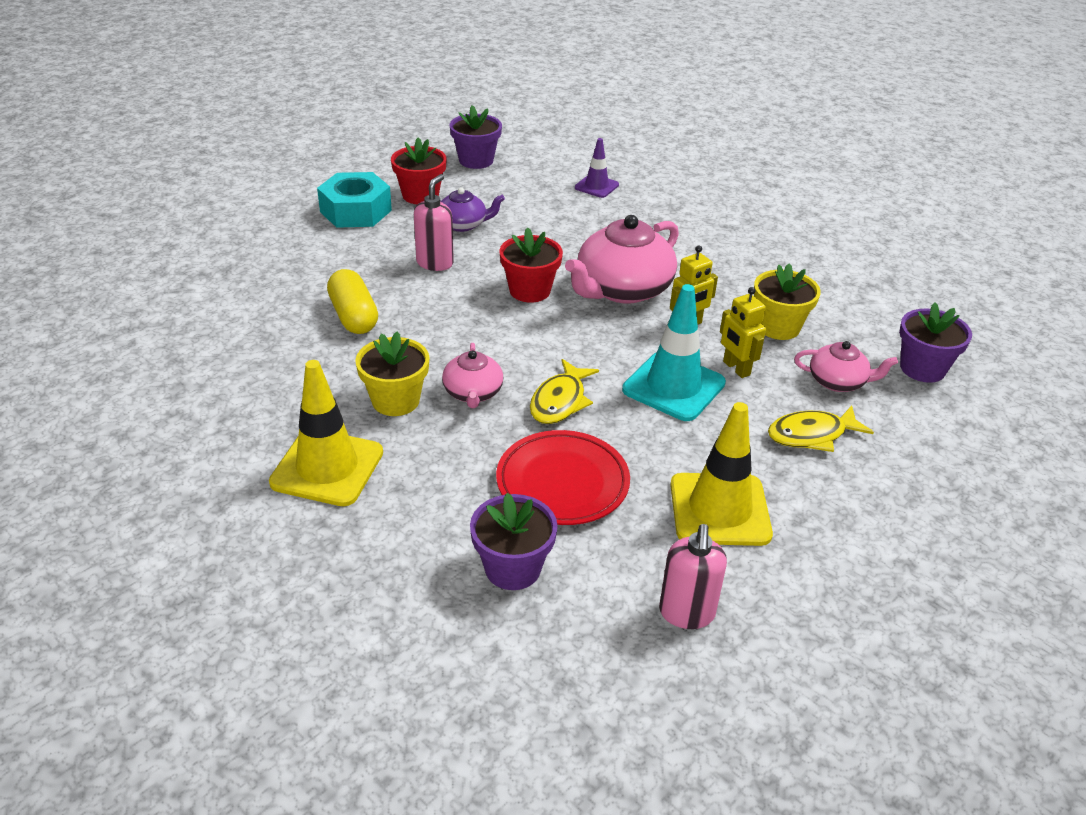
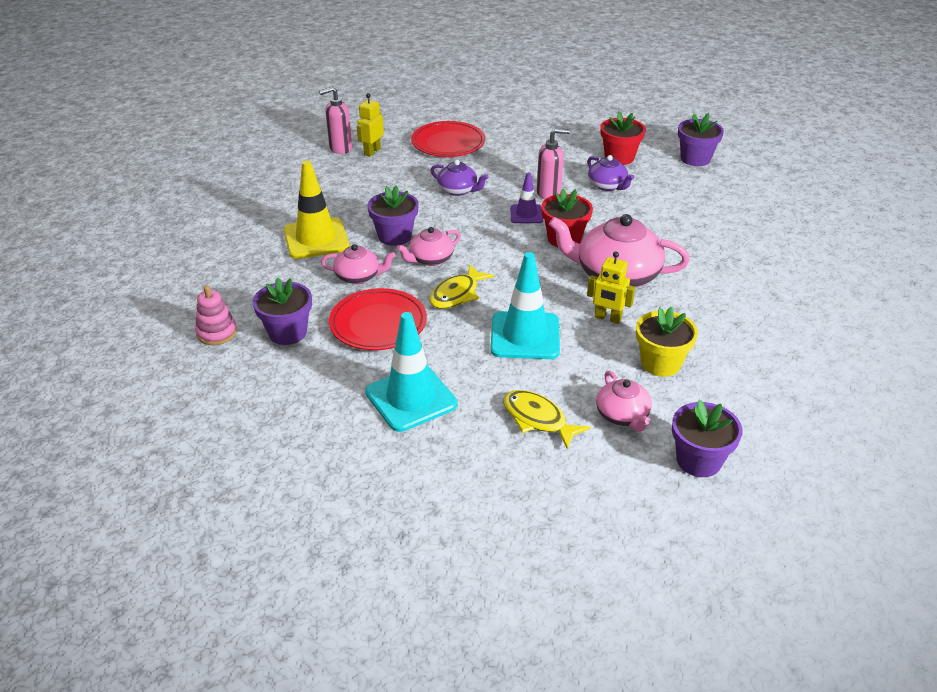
camera: 60 degrees right, 0 degrees up
(241, 281) = (448, 143): none -> red plate
(353, 316) = (458, 190): yellow capsule -> purple teapot
(356, 211) = (568, 145): turquoise nut -> none
(395, 400) = (394, 236): yellow flower pot -> purple flower pot
(451, 462) = (358, 276): none -> pink teapot
(452, 641) = (217, 333): none -> pink stacking toy
(560, 401) = (457, 294): yellow fish -> yellow fish turned 45 degrees counterclockwise
(596, 186) = (739, 217): purple traffic cone -> purple traffic cone (526, 214)
(686, 613) = (301, 414): pink soap dispenser -> pink soap dispenser (340, 148)
(719, 510) = (411, 398): yellow traffic cone -> turquoise traffic cone
(736, 368) = (580, 358): yellow robot -> yellow robot (372, 152)

